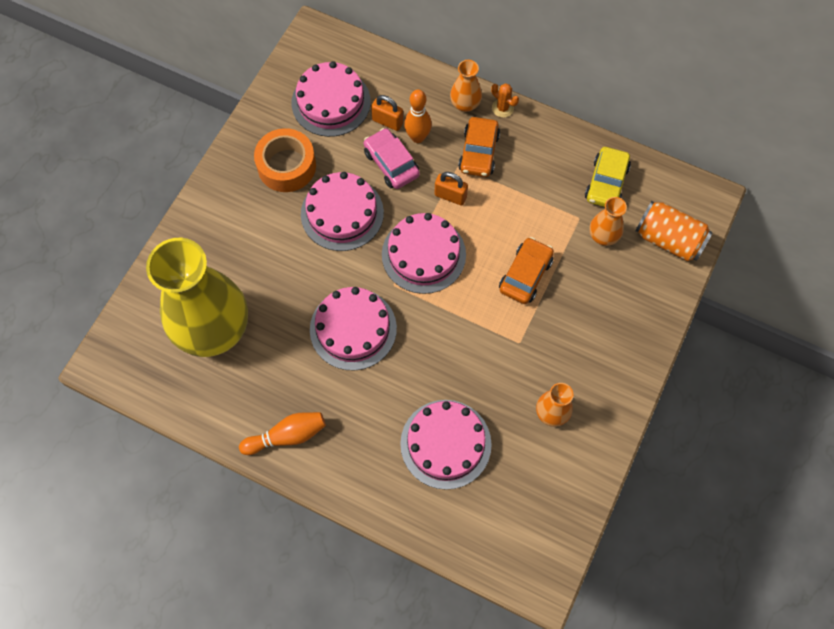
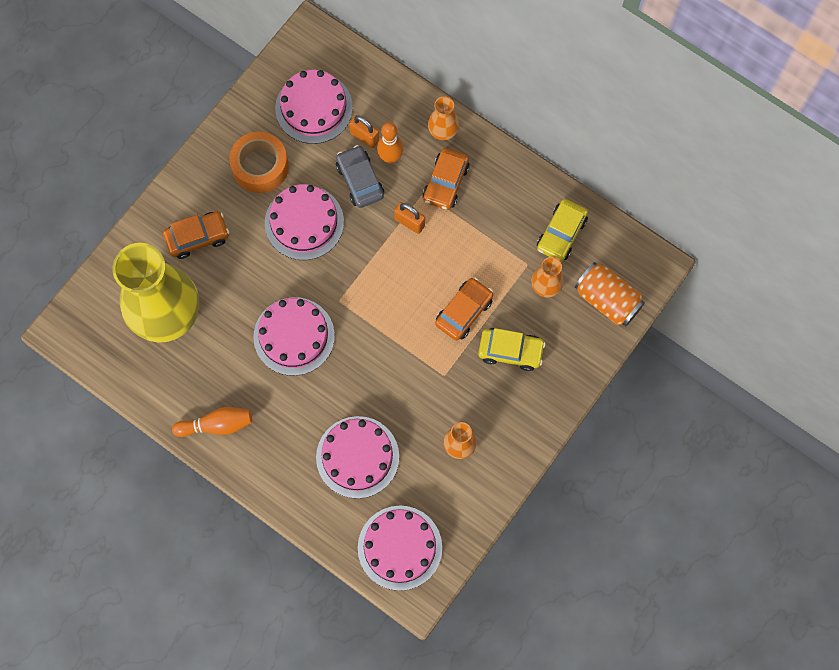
camera: 10 degrees right, 5 degrees up
(233, 245) = (197, 237): none -> orange car
(391, 164) = (360, 180): pink car -> grey car
(423, 254) = (373, 276): pink cake -> pink cake (399, 547)
(502, 108) = (478, 141): orange cactus -> none
(582, 306) = (510, 351): none -> yellow car

